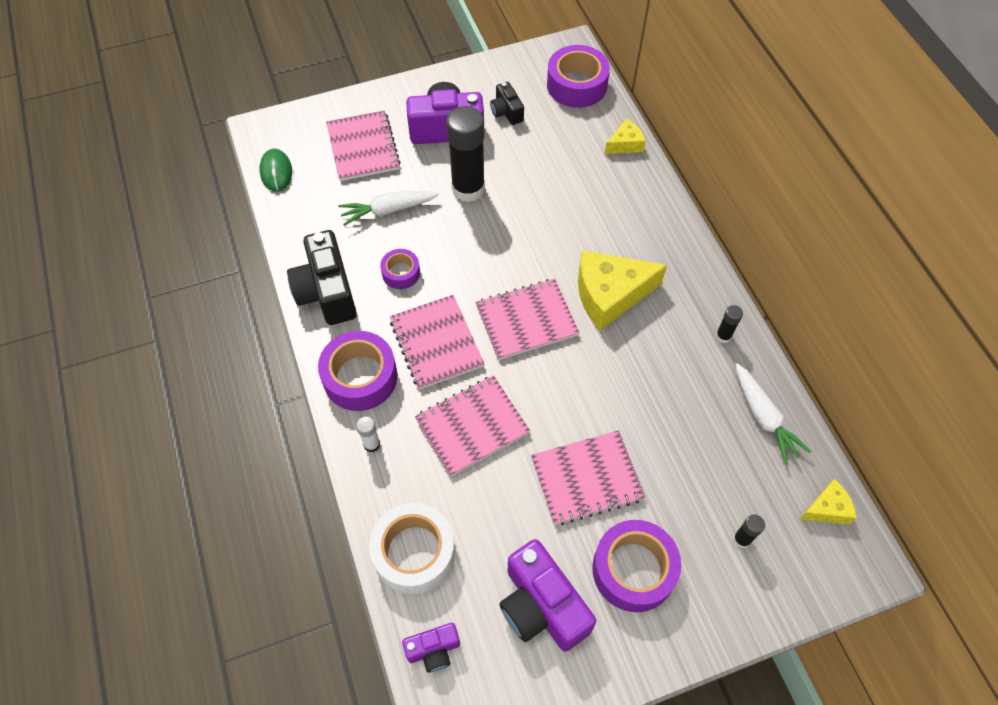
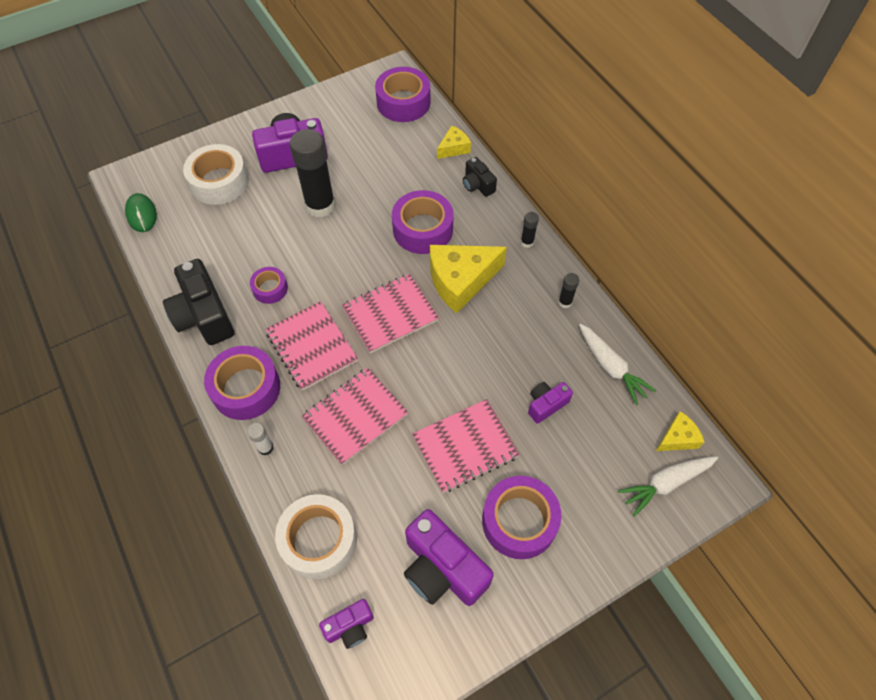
camera: 10 degrees left, 0 degrees up
(363, 148) = (219, 182): pink notebook -> white tape
(388, 210) = (250, 234): white carrot -> white carrot (665, 483)
(506, 112) = (345, 134): black camera -> black camera (477, 185)
(576, 231) = (423, 229): none -> purple tape
(683, 447) = (546, 405): none -> purple camera
(742, 539) = (609, 477): black glue stick -> black glue stick (527, 242)

